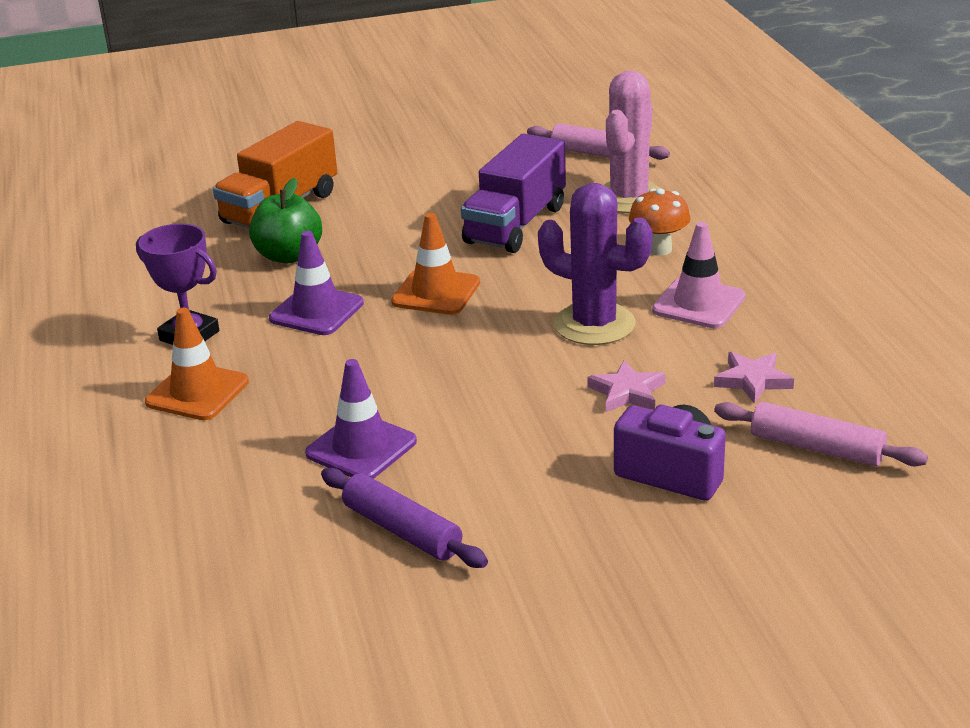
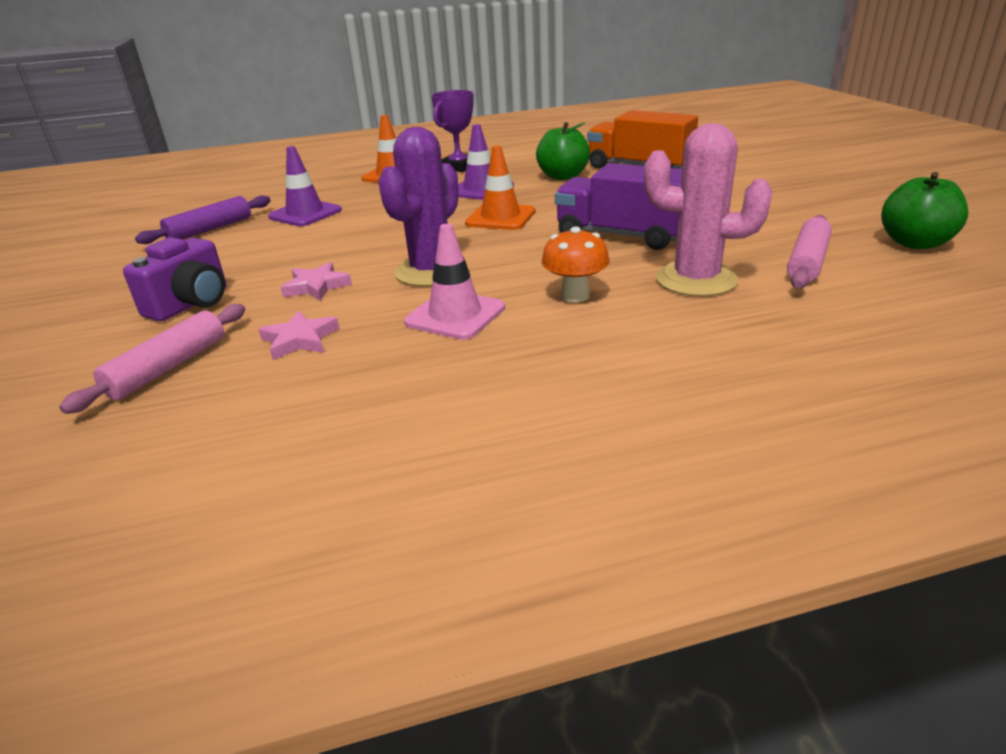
camera: 90 degrees right, 0 degrees up
(564, 113) = (915, 243): none -> green apple

